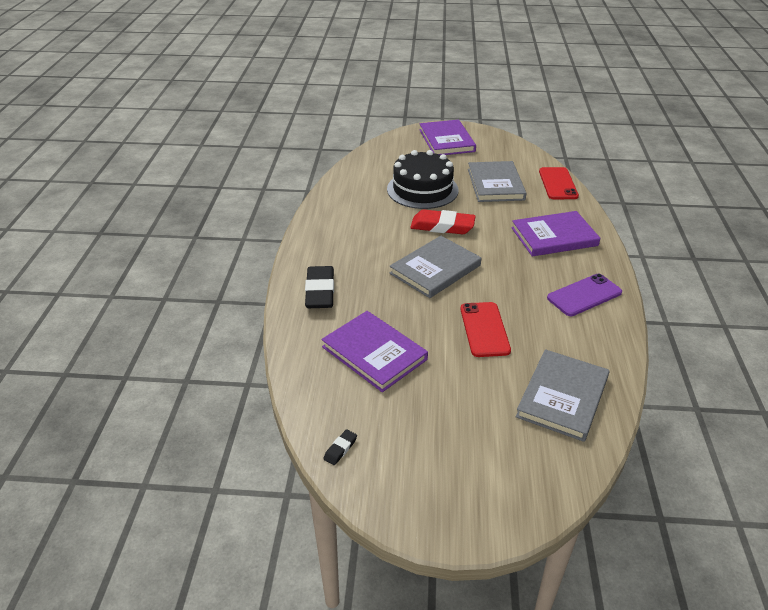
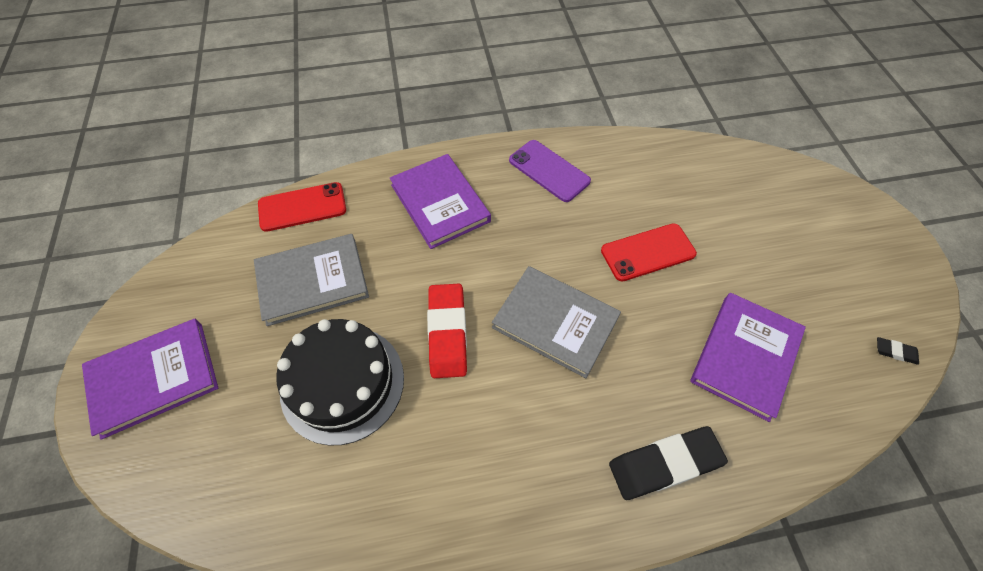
camera: 105 degrees left, 20 degrees up
(562, 397) = (711, 180): grey book -> none

